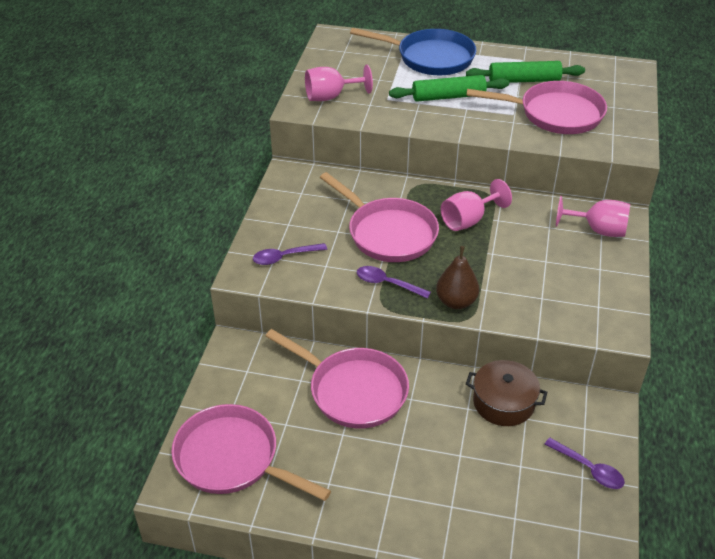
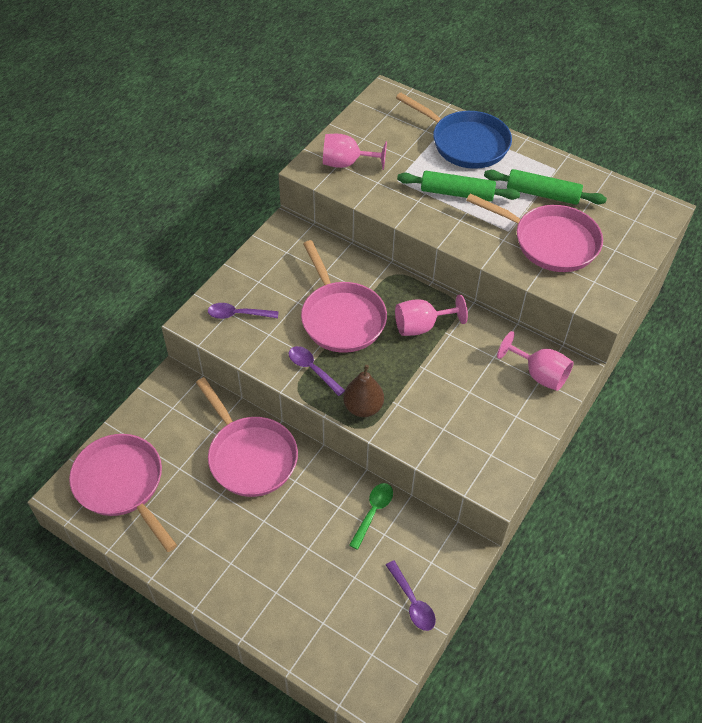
camera: 20 degrees right, 10 degrees up
(503, 402) = (373, 512): brown pot -> green spoon

